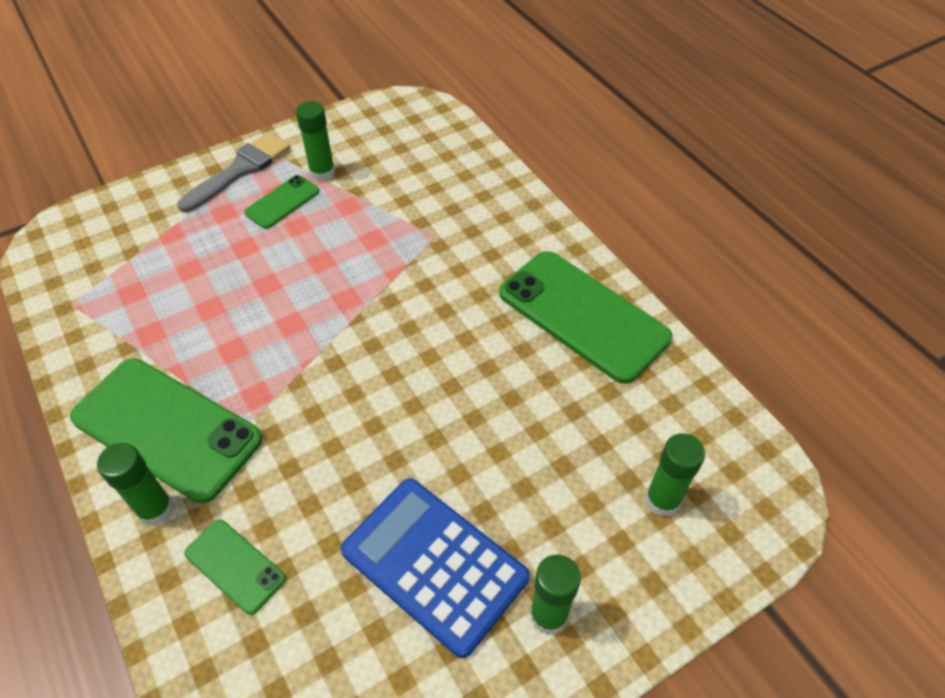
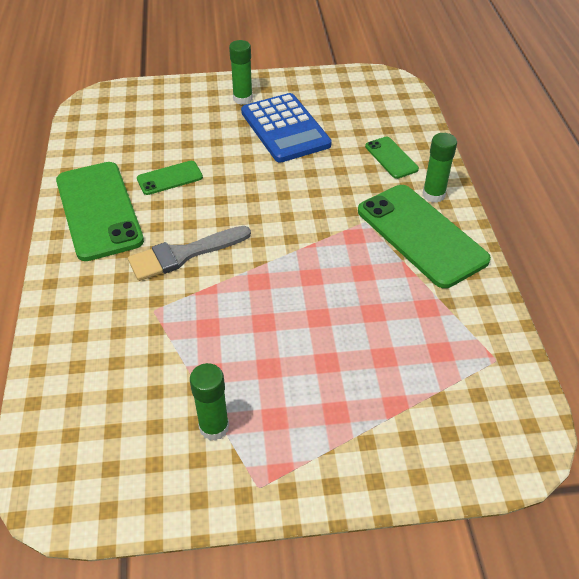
camera: 155 degrees left, 5 degrees down
(240, 170) = (301, 469): grey brush -> grey brush (183, 254)
(282, 202) = (272, 402): green phone -> green phone (170, 178)
(662, 500) = (150, 116): green glue stick -> none

